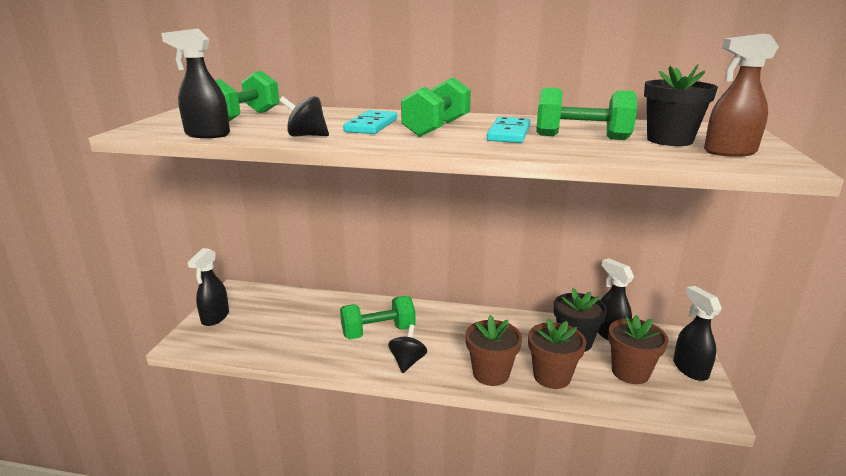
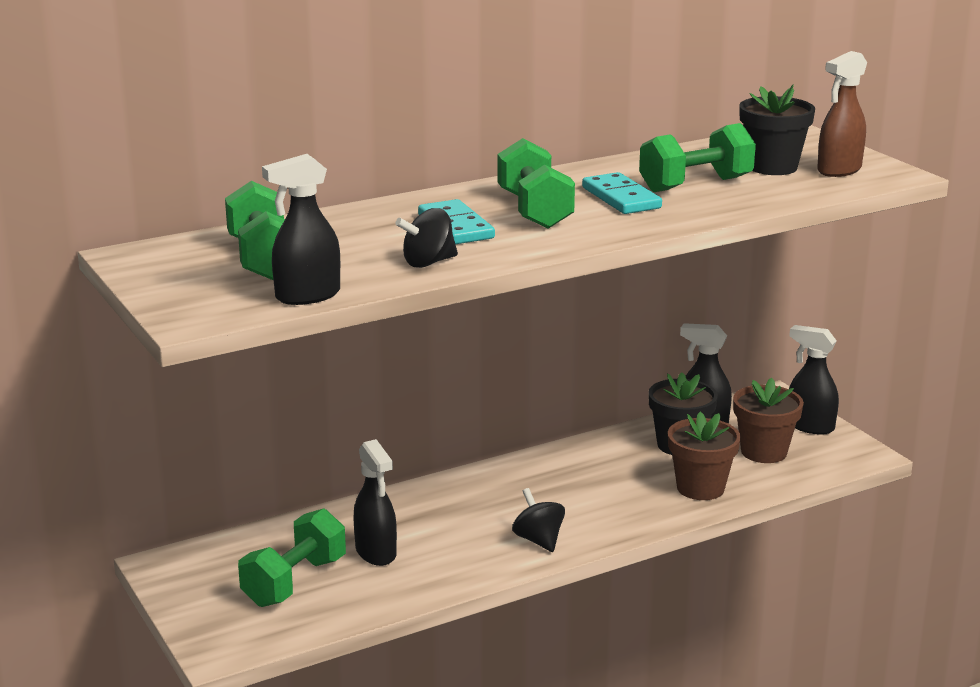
camera: 40 degrees left, 0 degrees up
(215, 317) = (204, 606): black spray bottle -> black spray bottle (376, 553)
(378, 332) = (455, 527): green dumbbell -> green dumbbell (294, 582)
(491, 373) = (640, 512): brown flower pot -> none

